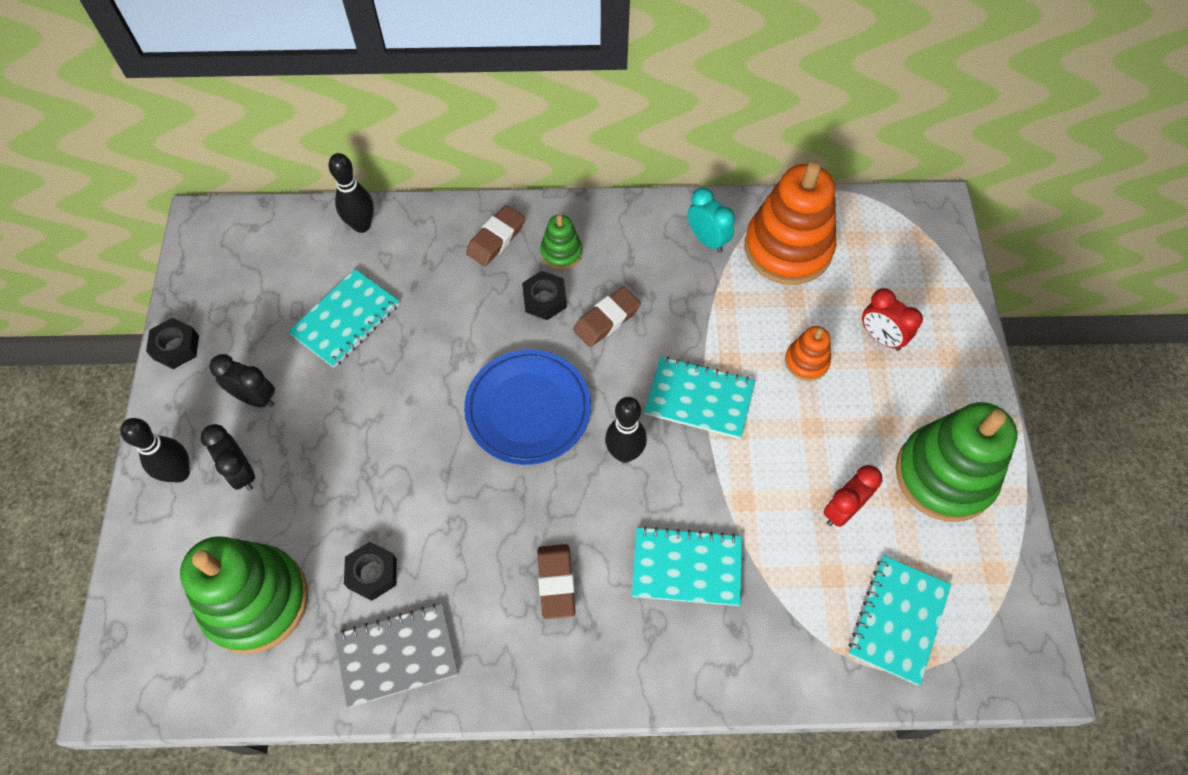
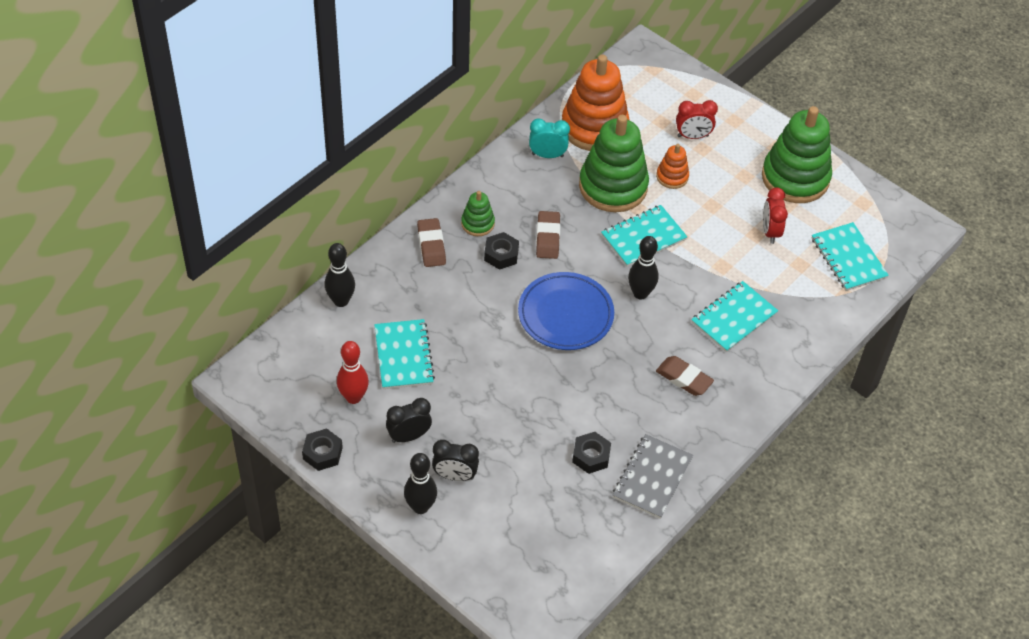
camera: 50 degrees left, 10 degrees down
(256, 601) = (549, 522): green stacking toy -> green stacking toy (613, 186)
(261, 320) = (353, 397): none -> red bowling pin

